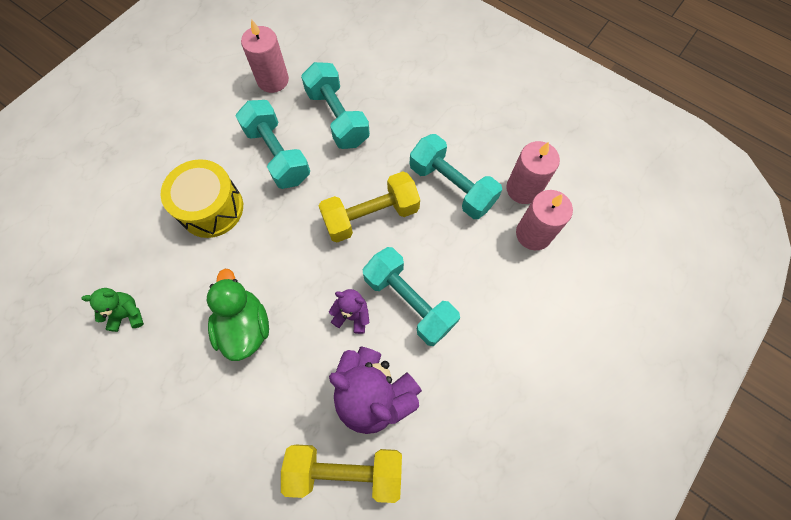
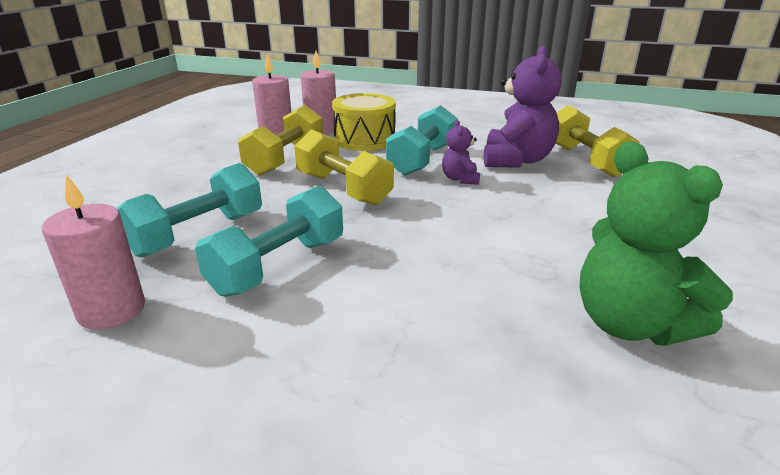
camera: 110 degrees left, 40 degrees down
(127, 314) = (630, 324): green teddy bear -> green teddy bear, size x1.99
(211, 208) = (403, 300): yellow drum -> yellow drum (364, 140)
(245, 326) = (534, 228): green duck -> none
(451, 186) = (286, 159): turquoise dumbbell -> yellow dumbbell

